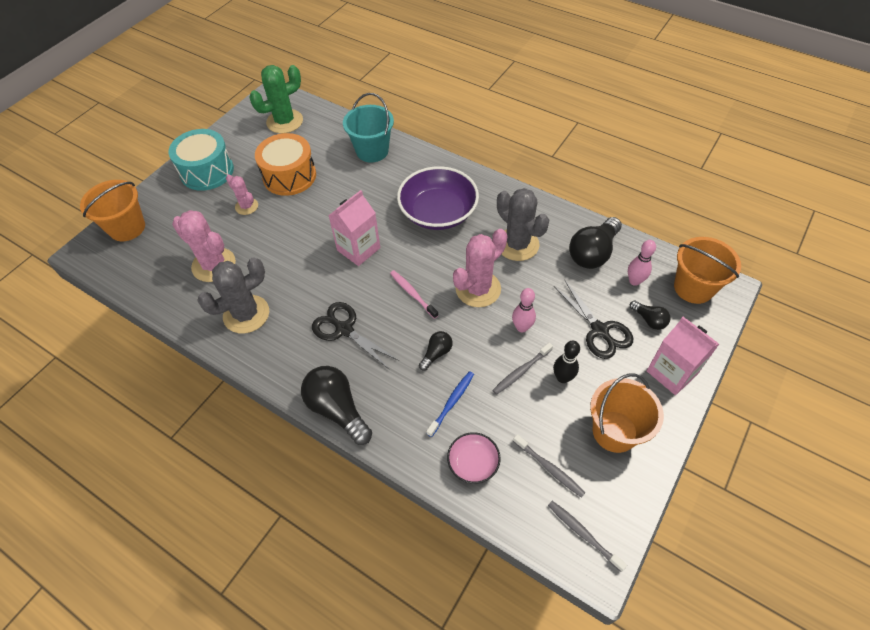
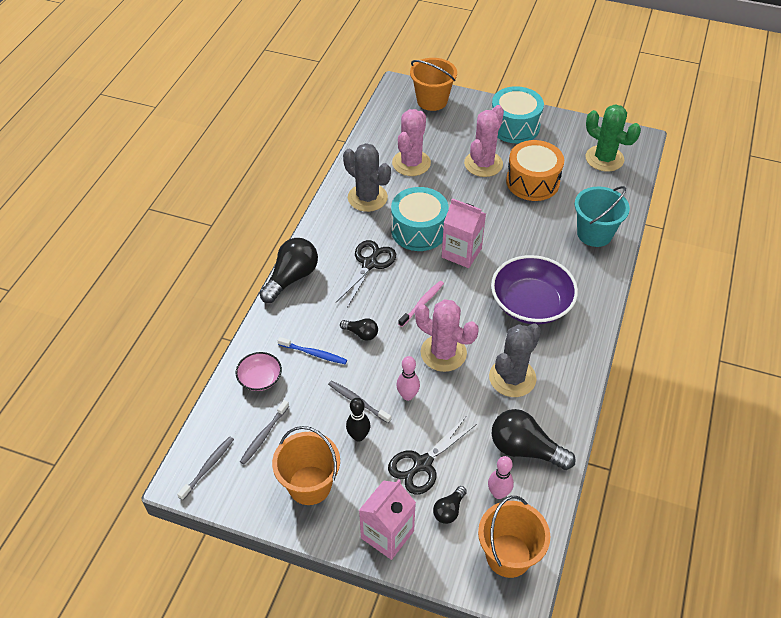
camera: 75 degrees right, 5 degrees down
(246, 206) = (483, 164): pink cactus -> pink cactus, size x1.76
(314, 277) = (419, 230): none -> turquoise drum

